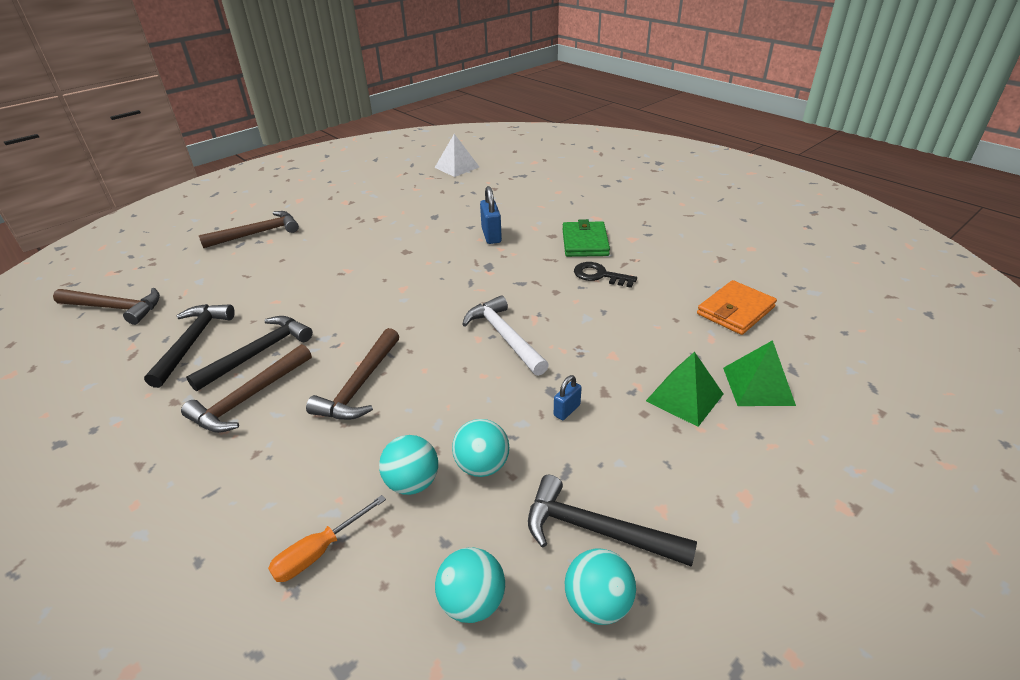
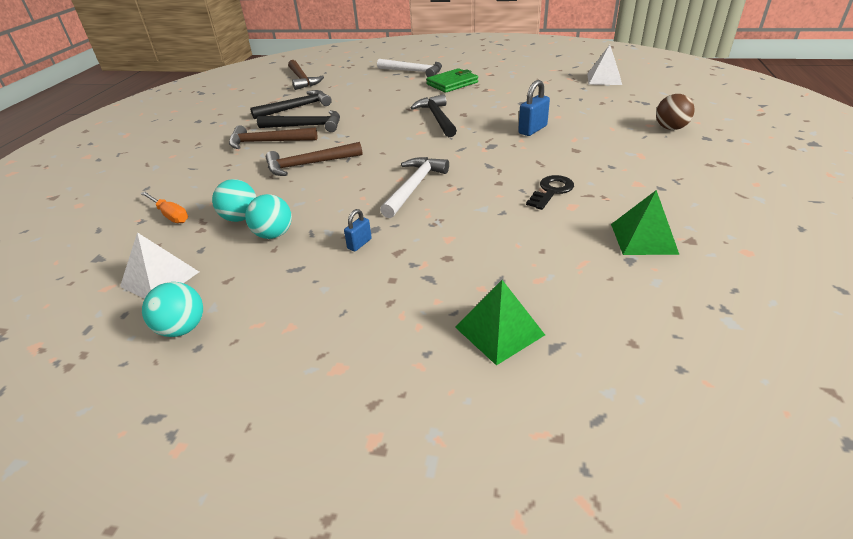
camera: 55 degrees right, 0 degrees up
(257, 233) = (413, 71): brown hammer -> white hammer
(319, 552) = (170, 215): orange screwdriver -> orange screwdriver turned 150 degrees counterclockwise
(472, 602) = (160, 279): turquoise ball -> white pyramid
(567, 410) = (359, 244): blue padlock -> blue padlock turned 60 degrees counterclockwise
(574, 188) = (670, 128): none -> brown ball
(585, 242) = (590, 166): green wallet -> green wallet (452, 83)
(596, 530) = (247, 303): black hammer -> black hammer (437, 118)
(599, 275) = (551, 191): black key -> black key turned 45 degrees clockwise
(684, 397) = (434, 293): green pyramid -> green pyramid (643, 238)
(735, 310) = (607, 279): orange wallet -> none

